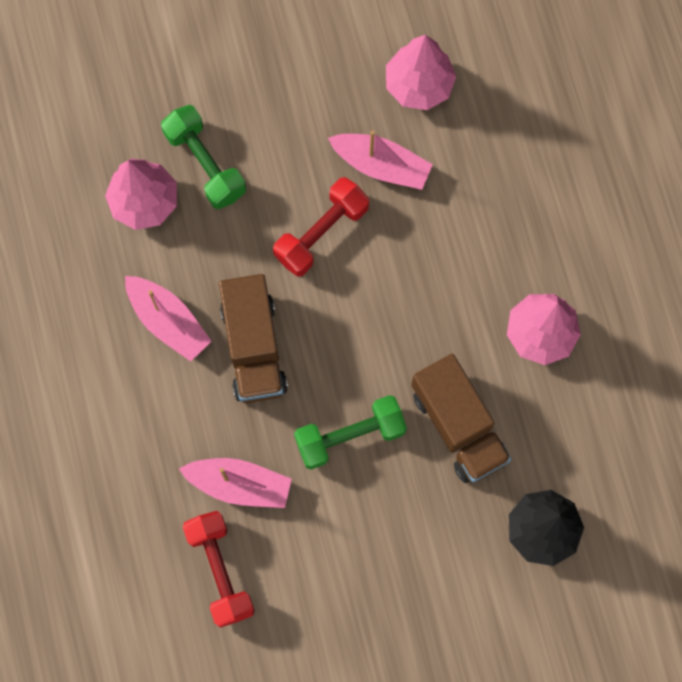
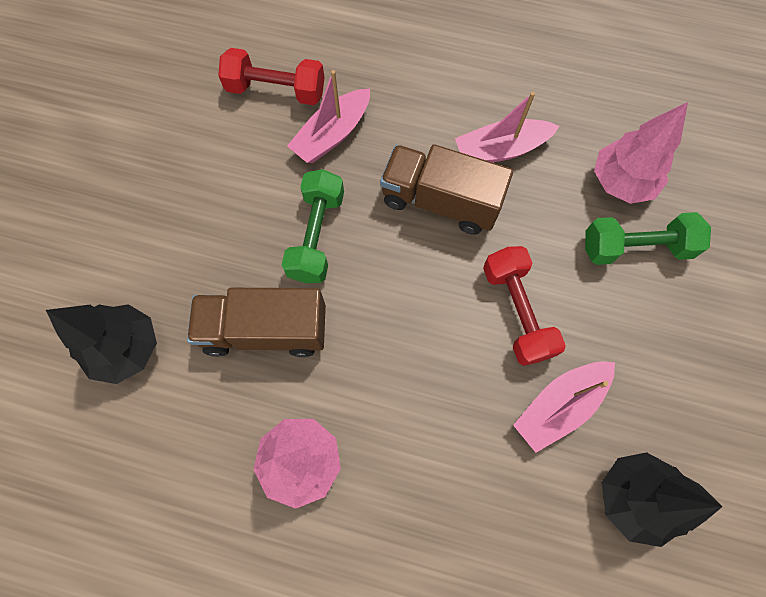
camera: 120 degrees right, 5 degrees down
(419, 85) = (633, 497): pink tree -> black tree

